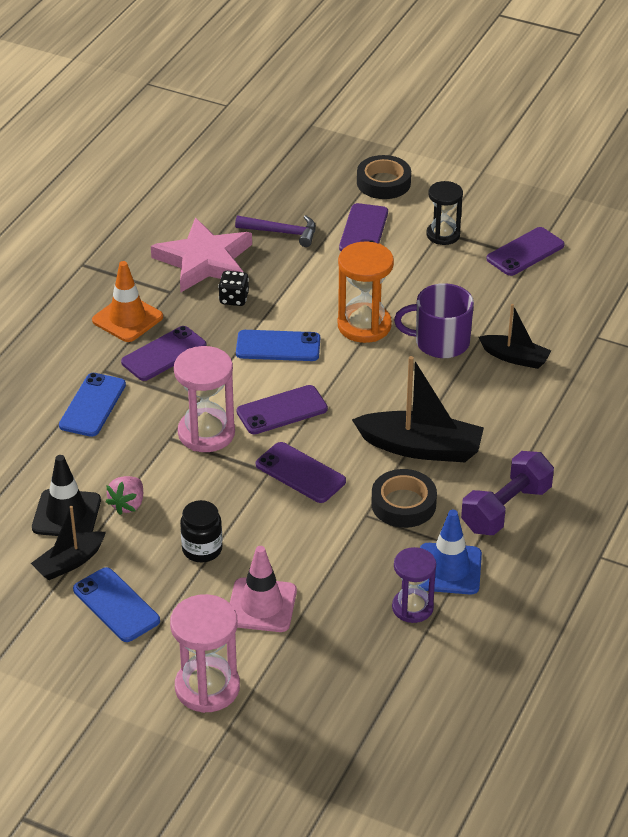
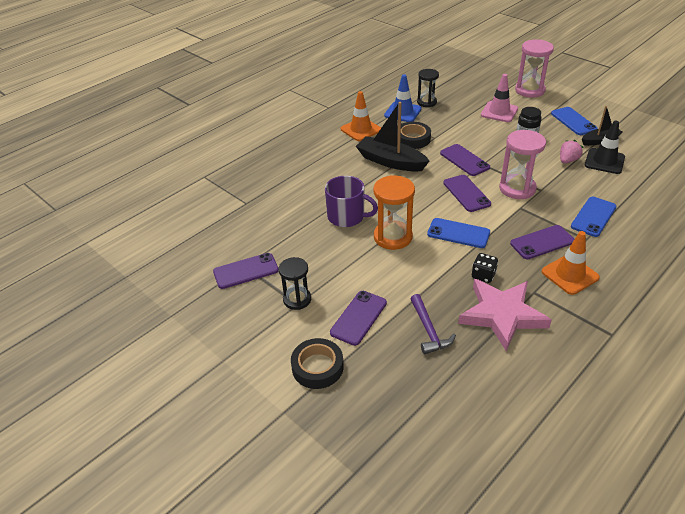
camera: 160 degrees left, 0 degrees up
(282, 232) = (429, 330): purple hammer -> purple hammer turned 135 degrees counterclockwise
(282, 410) = (466, 193): purple phone -> purple phone turned 75 degrees clockwise
(412, 607) = (427, 102): purple hourglass -> black hourglass
(506, 509) = (361, 129): purple dumbbell -> orange traffic cone
(515, 358) = (306, 199): black boat -> none

